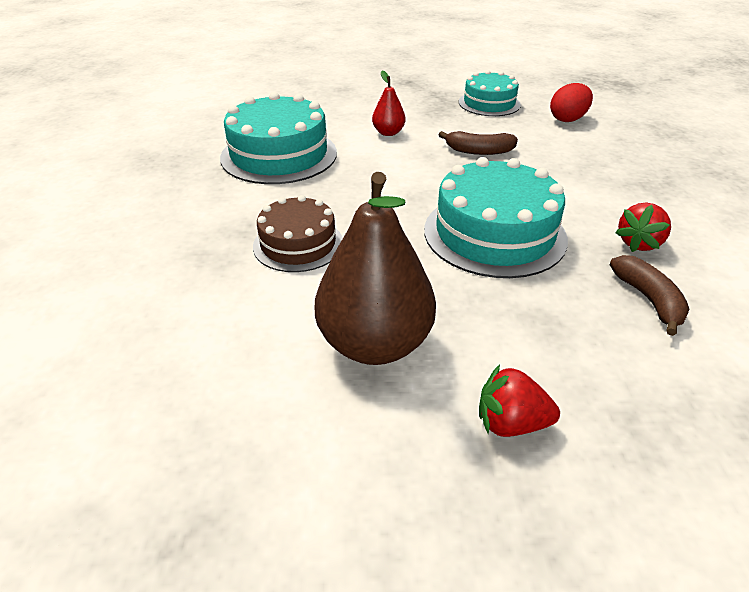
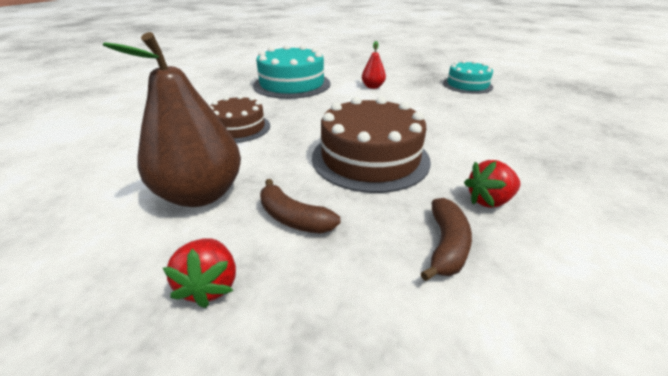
camera: 30 degrees right, 5 degrees down
(479, 151) = (423, 109): brown banana -> brown banana (293, 218)
(494, 233) = (370, 158): turquoise cake -> brown cake
(510, 423) = (210, 285): red strawberry -> red strawberry turned 135 degrees counterclockwise
(567, 119) = (523, 105): red egg -> none

